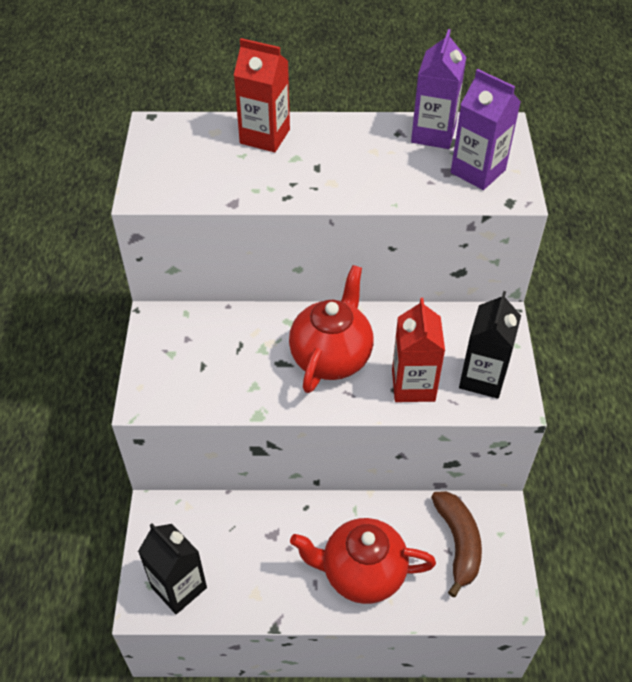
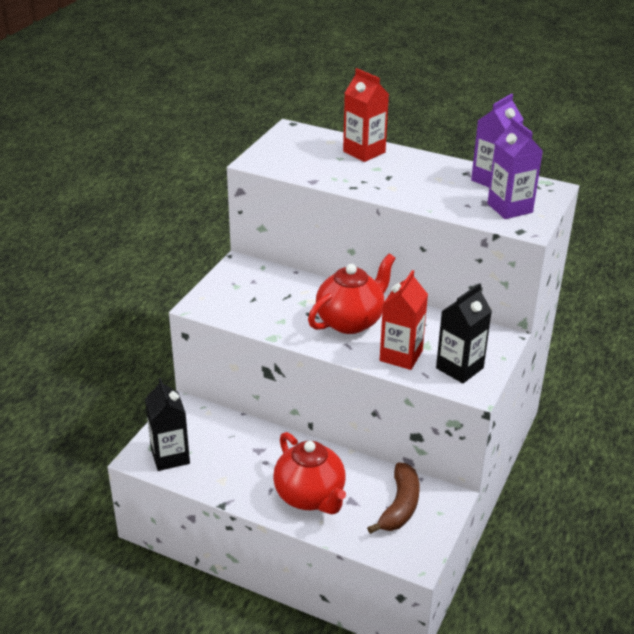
camera: 25 degrees right, 15 degrees down
(362, 573) = (310, 496): red teapot -> red teapot turned 150 degrees counterclockwise

